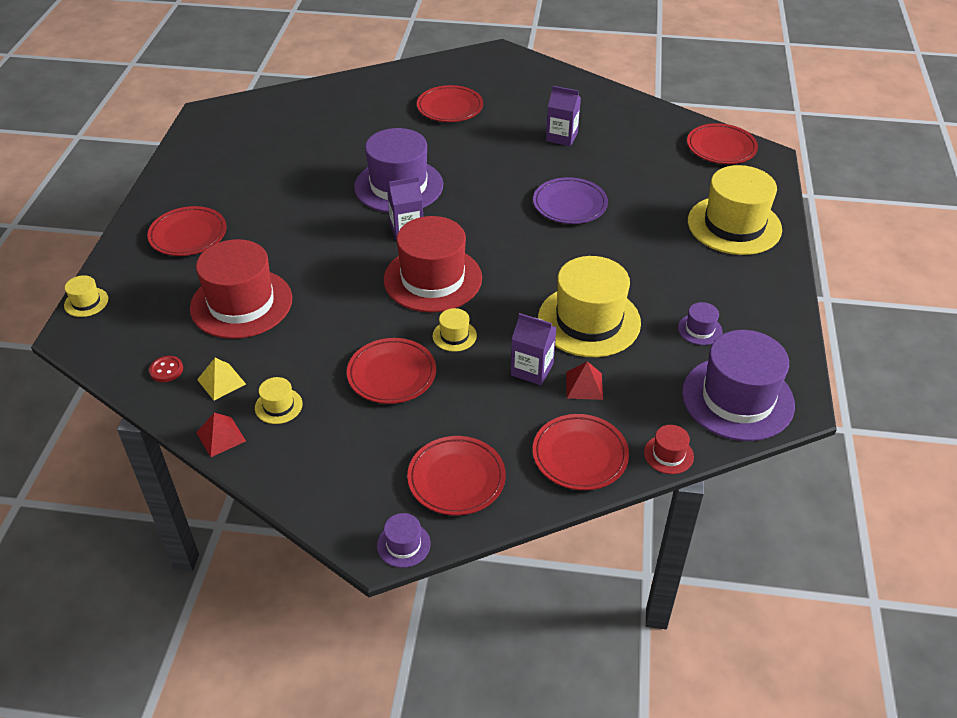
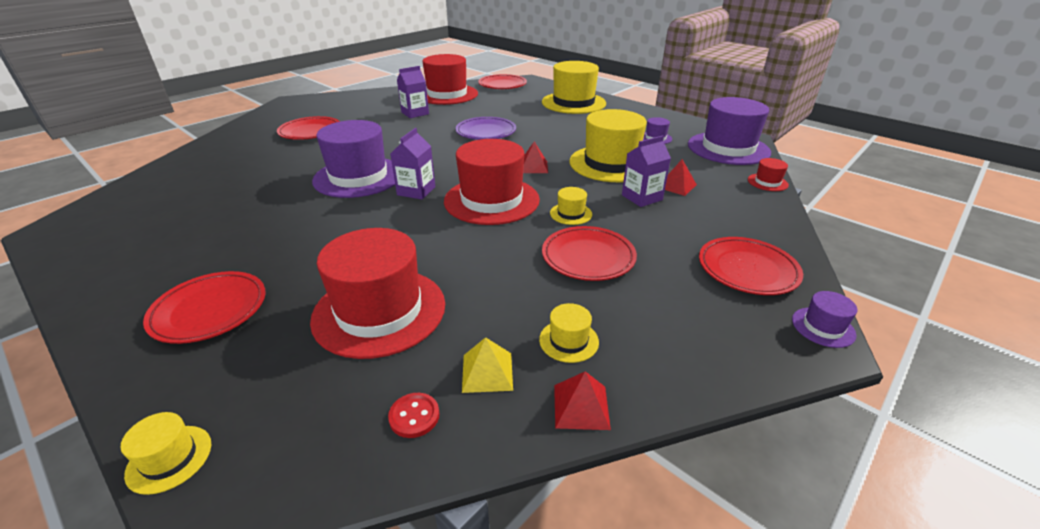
camera: 55 degrees left, 10 degrees down
(524, 273) = (533, 167): none -> red pyramid
(580, 455) = (750, 210): red plate -> none
(638, 127) = (447, 94): none -> red hat

